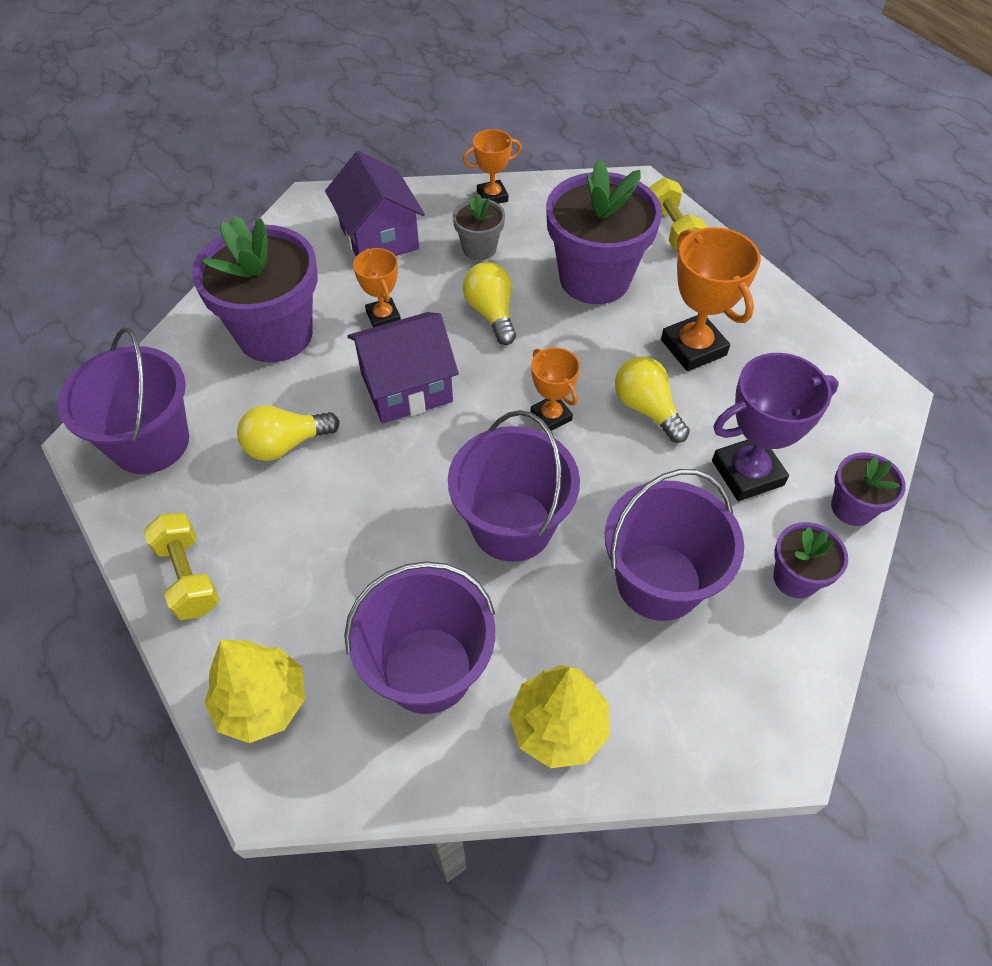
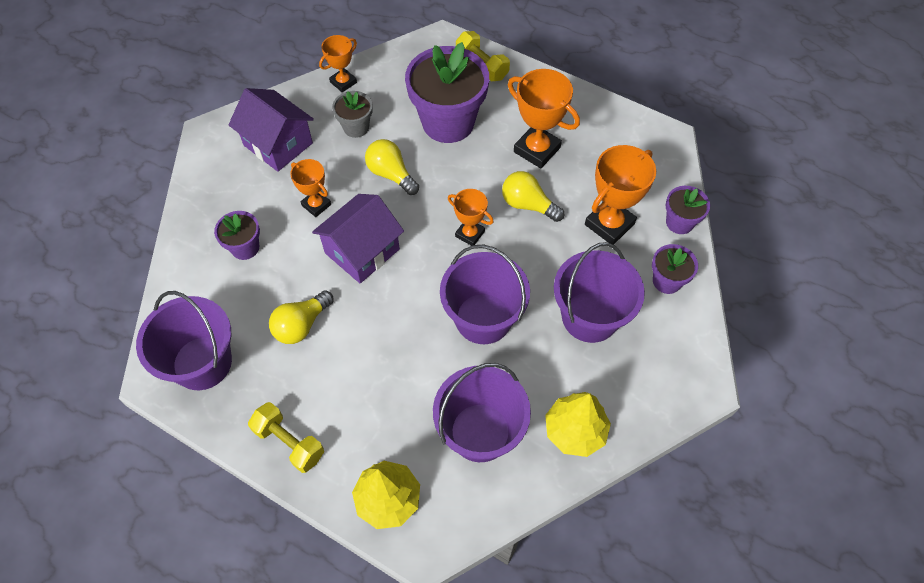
camera: 25 degrees left, 5 degrees up
(275, 334) = (245, 247): purple flower pot -> purple flower pot, size x0.49
(747, 473) = (609, 224): purple trophy -> orange trophy

